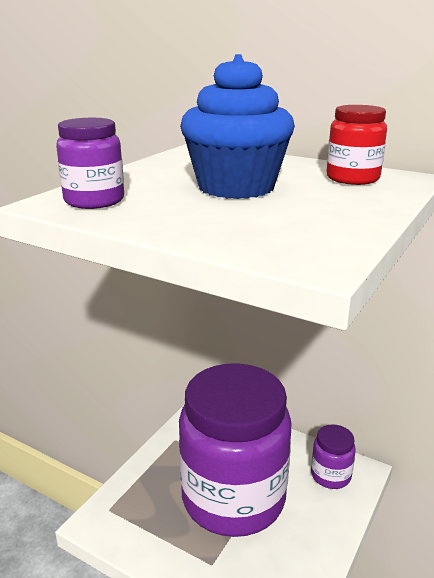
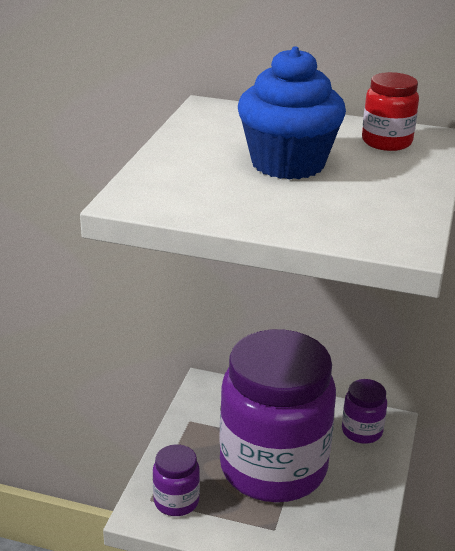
camera: 15 degrees left, 5 degrees up
(94, 201) = (170, 194): purple jar -> purple jar (176, 501)

